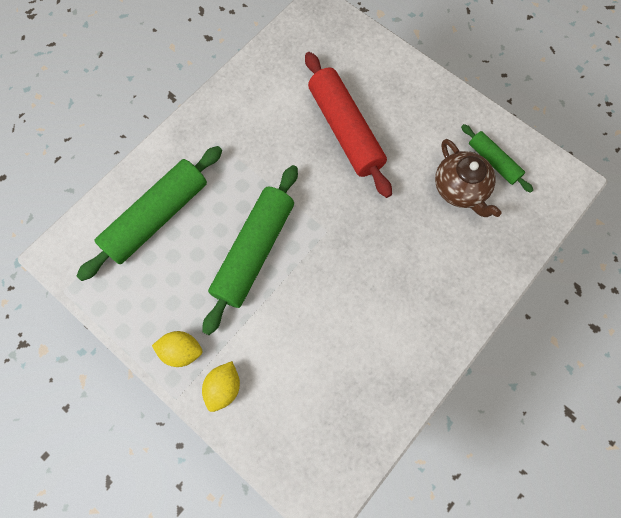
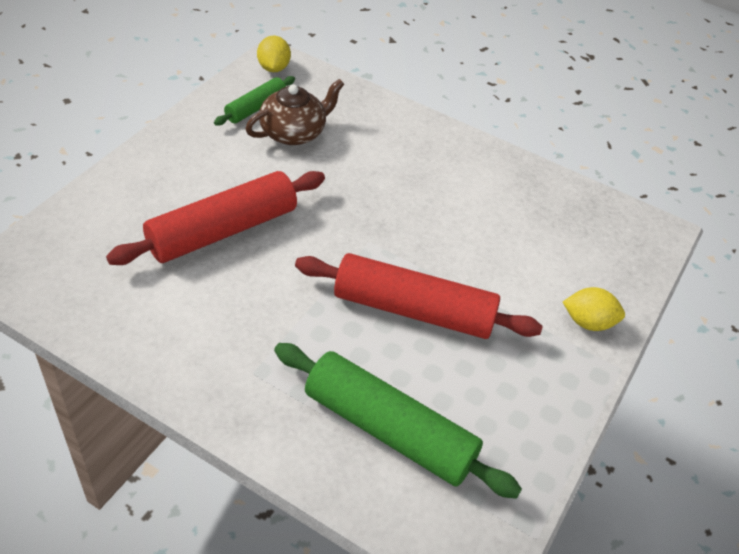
camera: 105 degrees left, 25 degrees down
(182, 350) = (563, 370): yellow lemon -> yellow lemon (273, 68)
(254, 251) = (413, 310): green rolling pin -> red rolling pin

